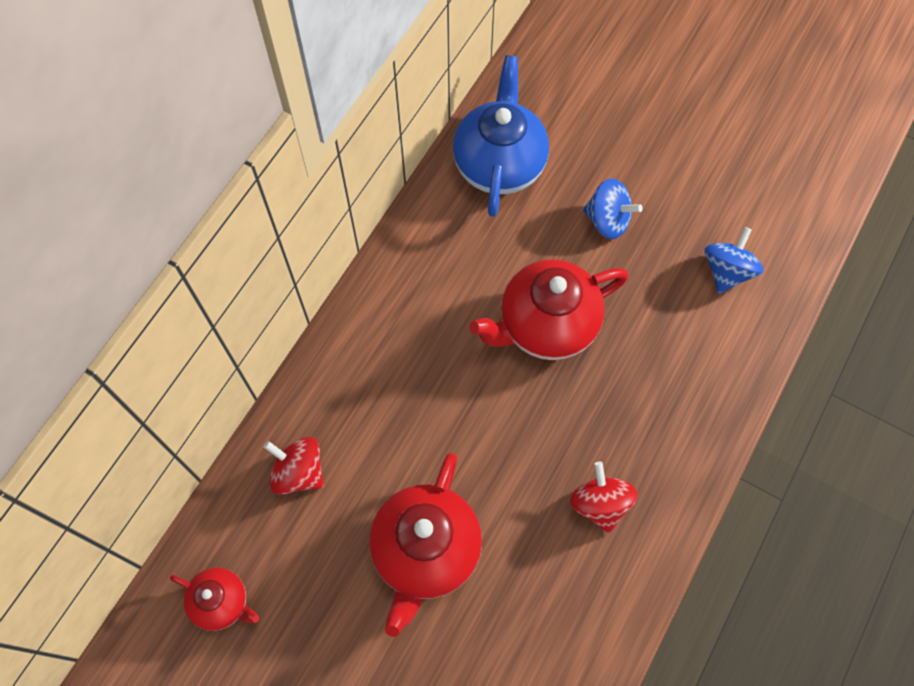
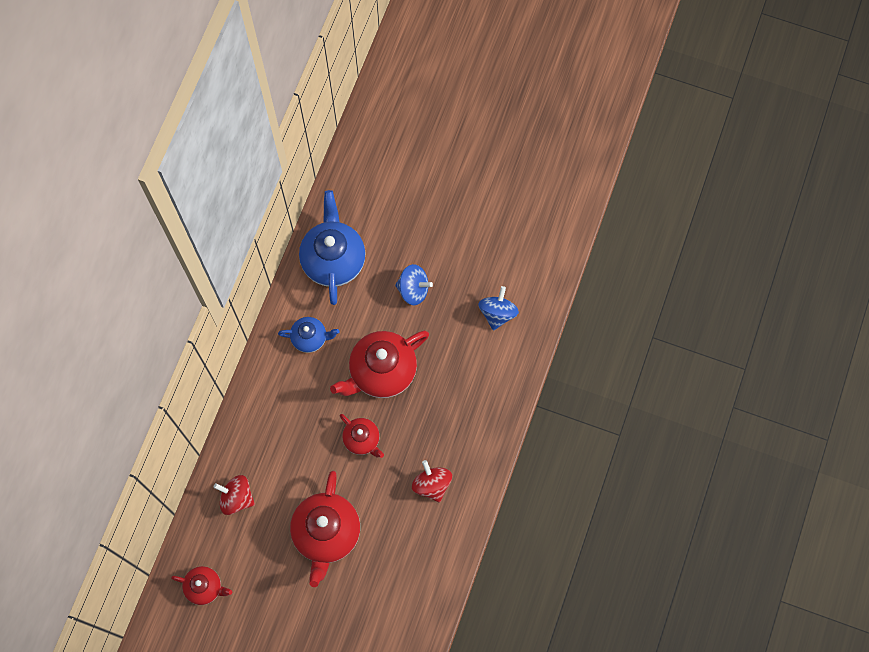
camera: 10 degrees left, 5 degrees up
(449, 262) = (310, 338): none -> blue teapot
(502, 418) = (362, 440): none -> red teapot

